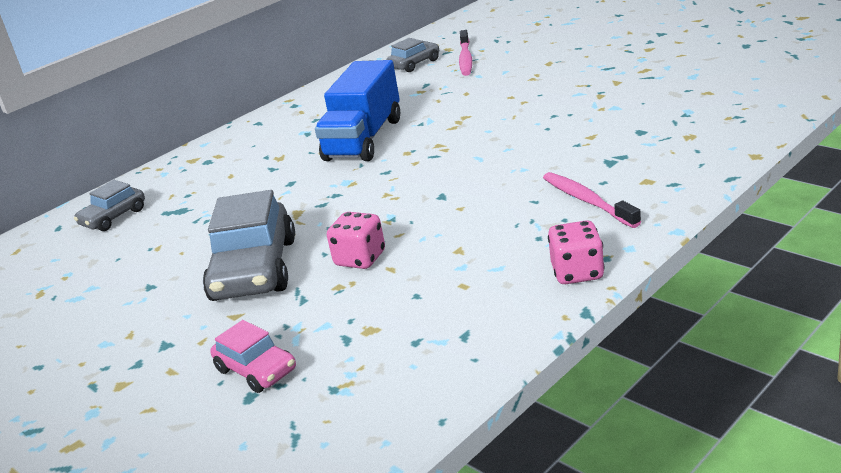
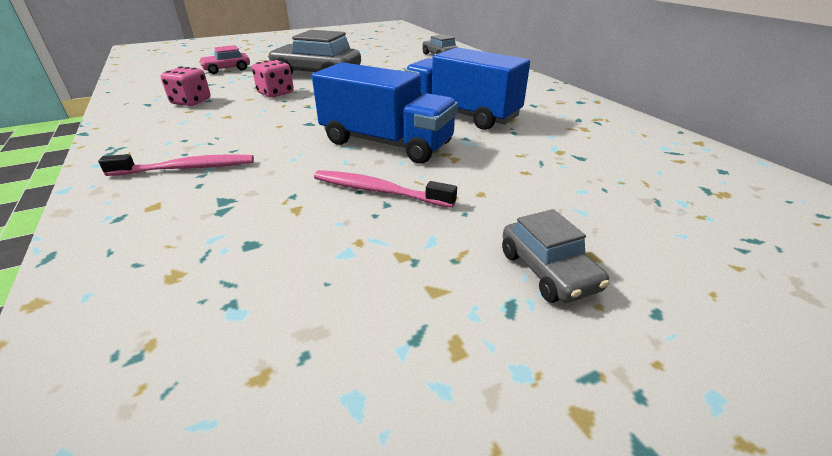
camera: 105 degrees right, 5 degrees up
(414, 64) = (665, 162): grey car -> grey car (548, 271)
(459, 146) = (386, 143): none -> blue truck
(465, 59) = (662, 196): pink toothbrush -> pink toothbrush (379, 191)
(577, 272) = (118, 140): pink dice -> pink dice (191, 102)

